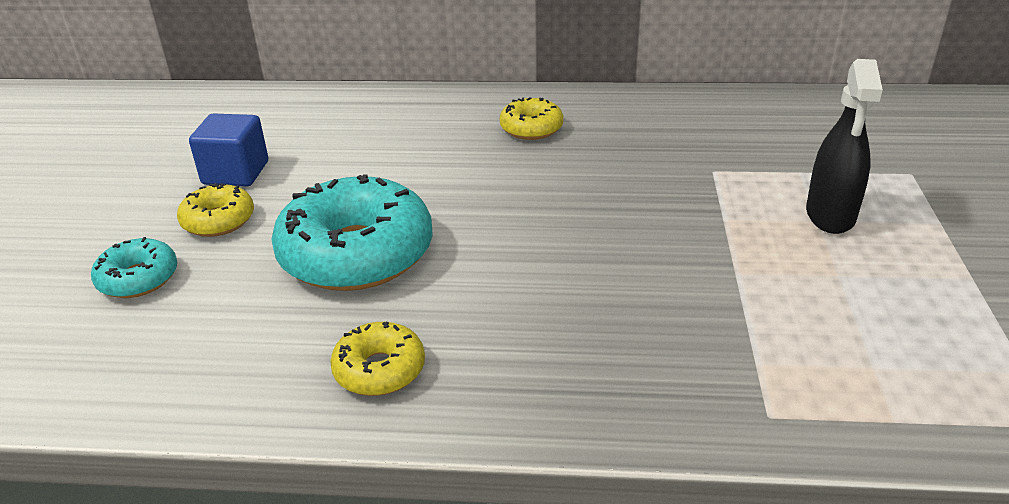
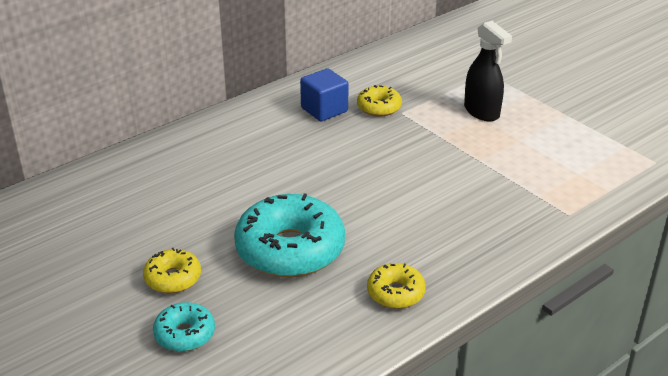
camera: 45 degrees left, 0 degrees up
(236, 173) = (128, 247): blue cube -> blue cube (324, 110)
(531, 128) = (271, 131): yellow donut -> yellow donut (379, 107)

